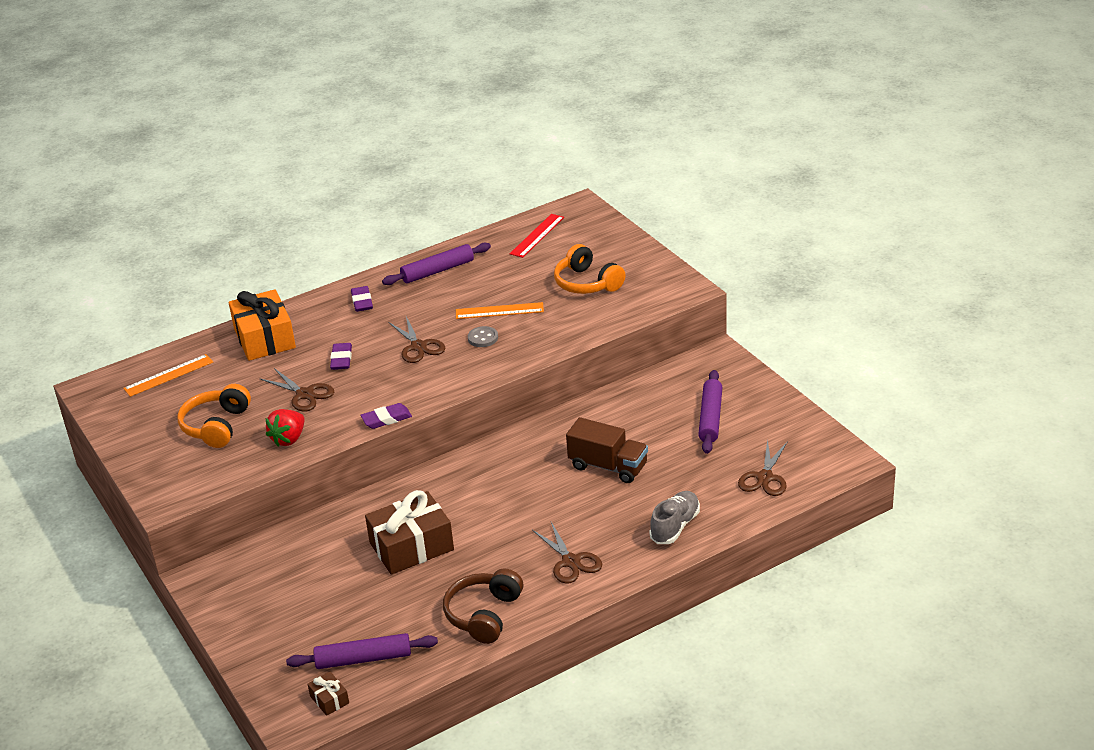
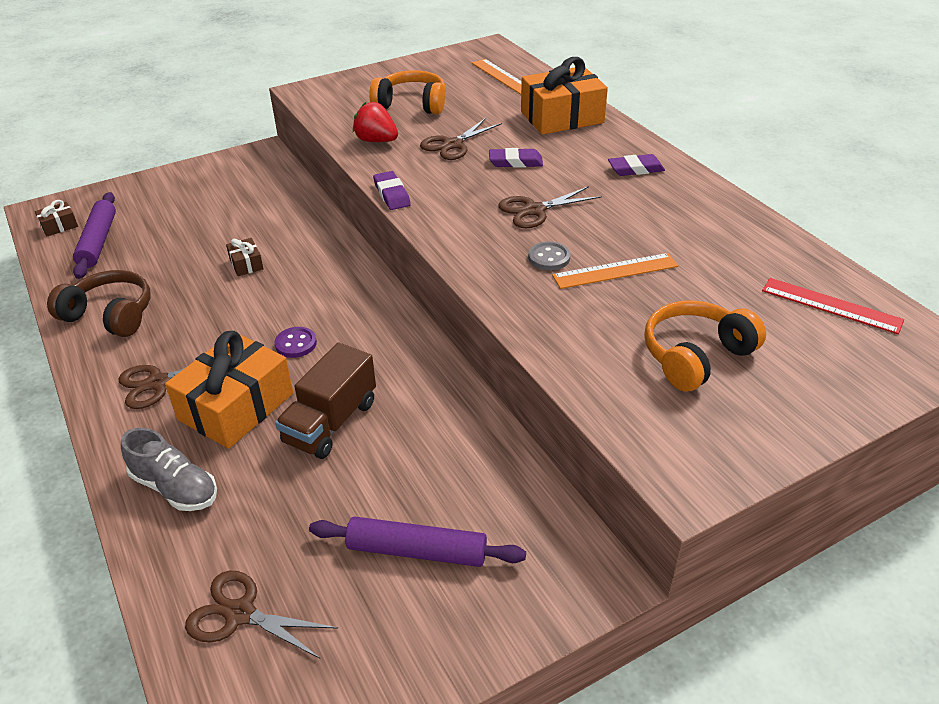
camera: 90 degrees right, 5 degrees up
(411, 546) = (246, 264): brown gift -> brown gift, size x0.44
(438, 271) = (713, 219): purple rolling pin -> none
(499, 311) = (615, 271): orange ruler -> orange ruler turned 75 degrees clockwise
(523, 497) = (296, 344): none -> purple button
(595, 514) = (236, 406): none -> orange gift

